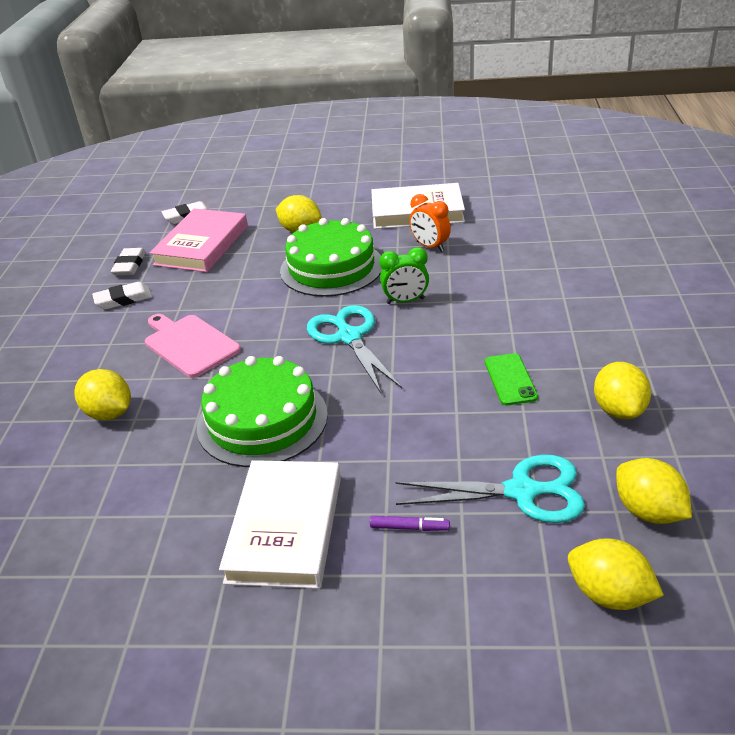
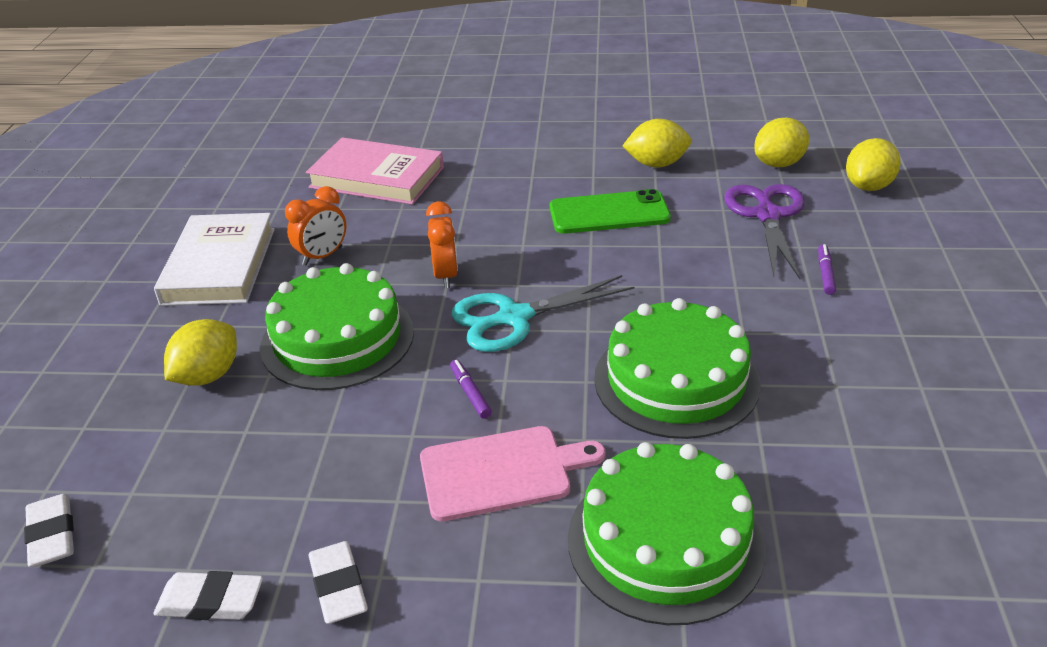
camera: 90 degrees left, 0 degrees up
(109, 413) = (665, 541): yellow lemon -> green cake
(189, 344) = (501, 472): pink cutting board -> pink cutting board turned 150 degrees counterclockwise
(201, 245) = (187, 497): pink book -> pink book (377, 177)
(266, 325) = (470, 393): none -> purple marker
(285, 528) = (846, 350): white book -> none
(405, 301) = (446, 275): green clock -> orange clock
(510, 379) = (609, 213): green phone -> green phone, size x1.52
(522, 491) = (767, 215): turquoise scissors -> purple scissors

